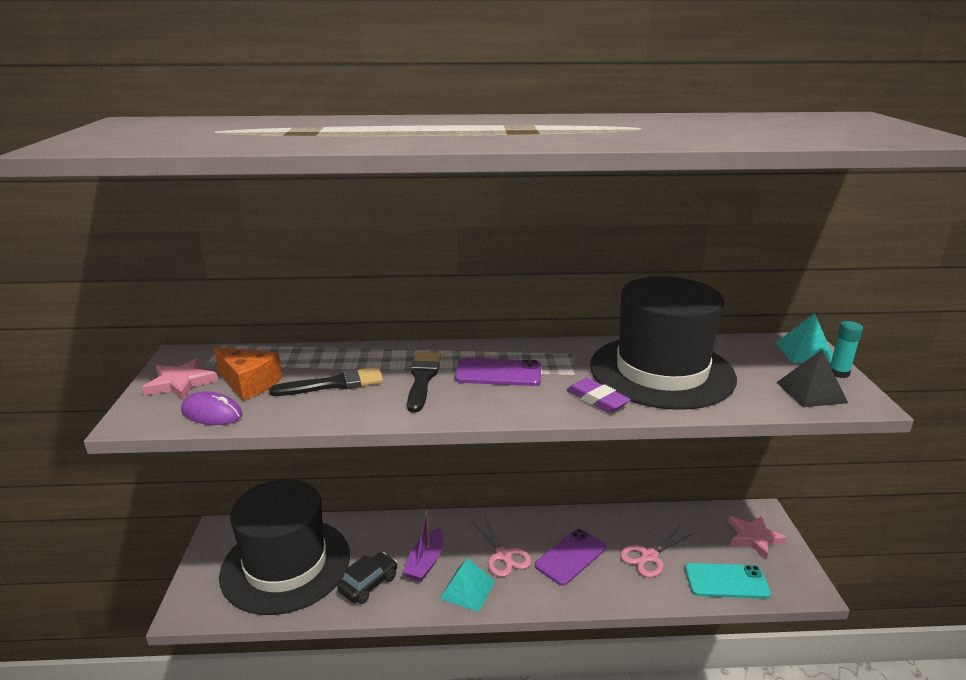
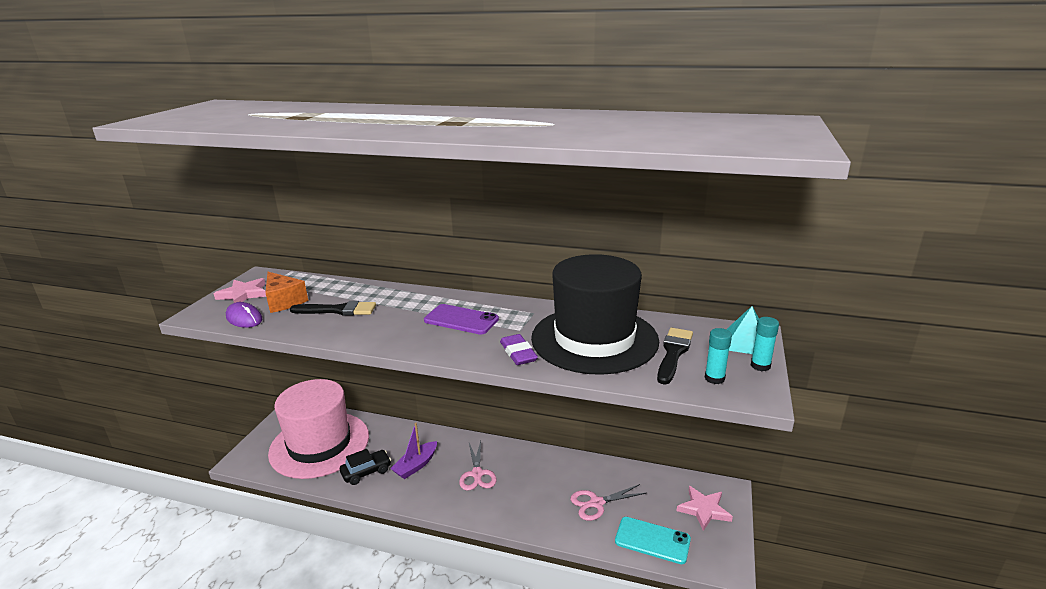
camera: 20 degrees right, 0 degrees up
(286, 564) = (319, 444): black hat -> pink hat
(423, 378) = (402, 315): black brush -> black brush (673, 353)
(467, 589) = (434, 493): turquoise pyramid -> none
(570, 556) = (530, 487): purple phone -> none
(811, 392) = (714, 378): black pyramid -> turquoise glue stick

